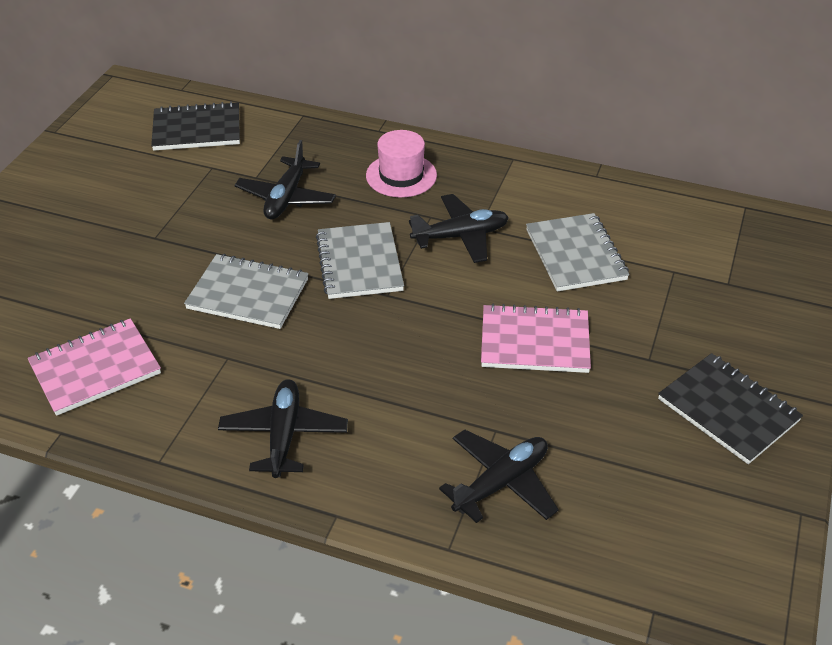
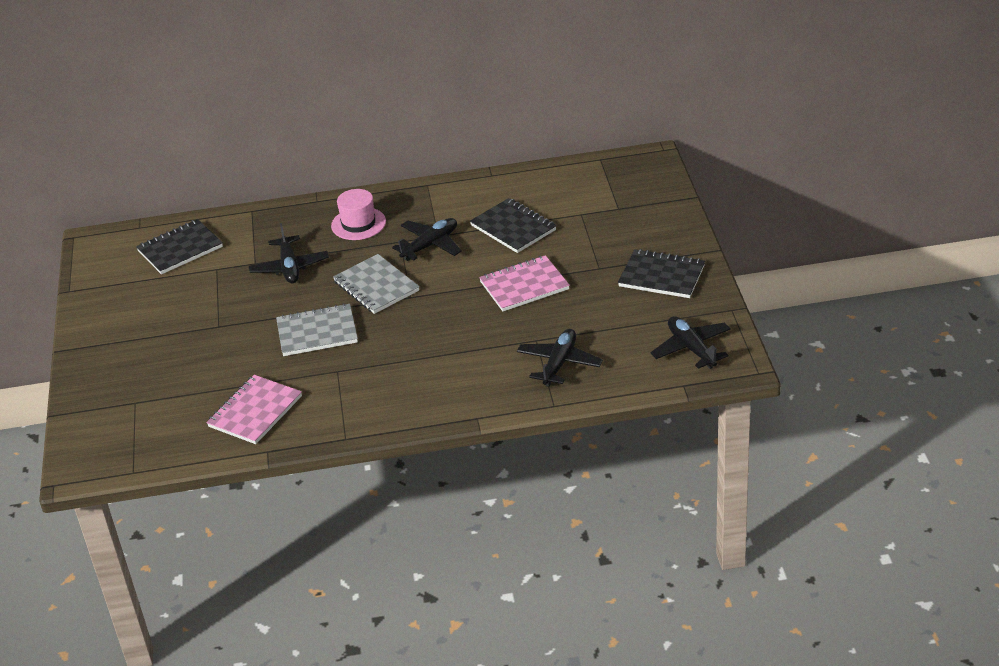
camera: 25 degrees left, 5 degrees down
(284, 435) = (411, 394): black plane -> black plane (691, 348)
(575, 255) = (513, 228): grey notebook -> black notebook

